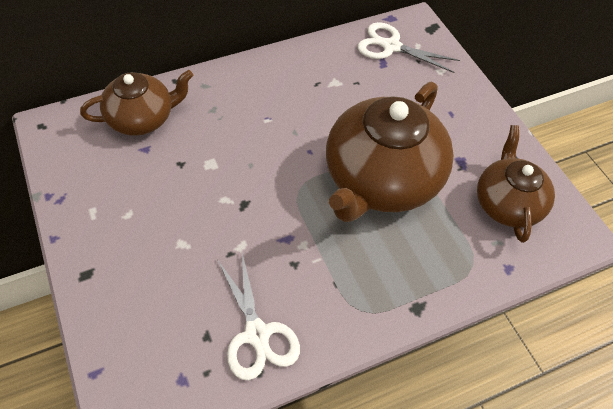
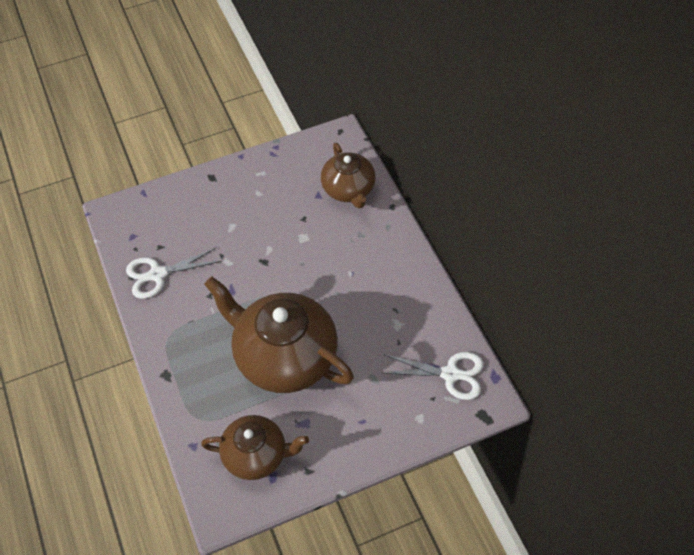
camera: 95 degrees right, 0 degrees up
(391, 46) = (451, 374): white scissors -> white scissors turned 75 degrees clockwise

